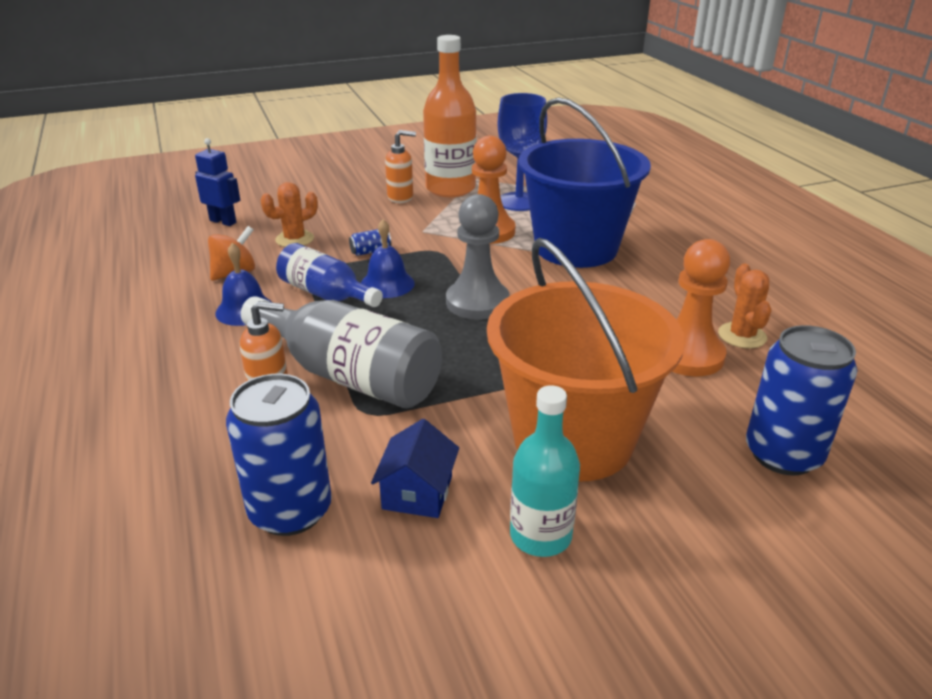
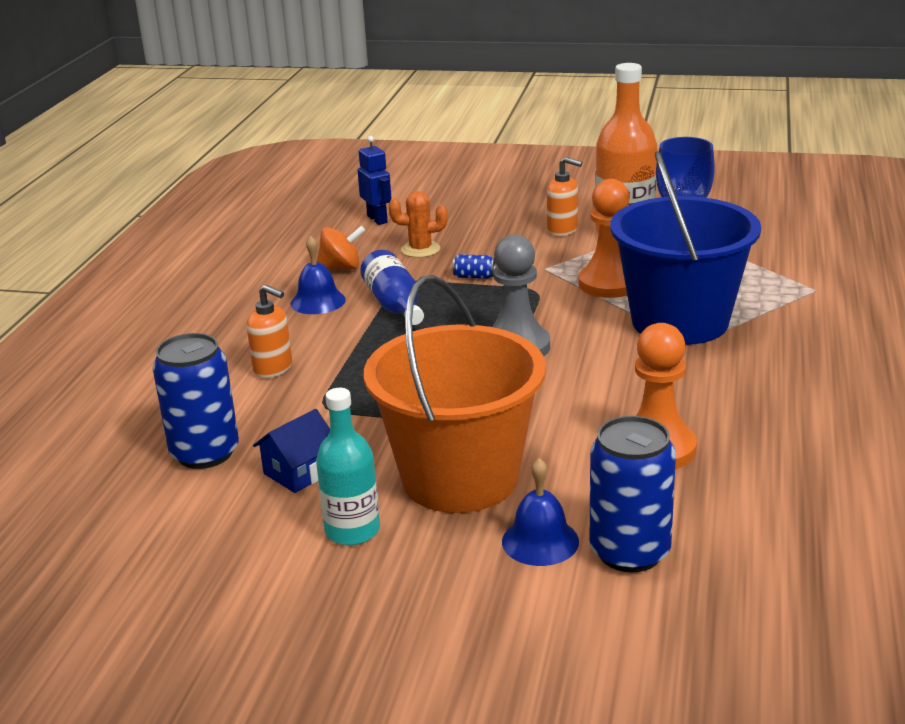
camera: 35 degrees right, 5 degrees down
(349, 375) = (342, 375): grey bottle -> none
(387, 284) = (455, 310): blue bell -> blue bell (540, 541)
(742, 336) = (739, 449): orange cactus -> none

